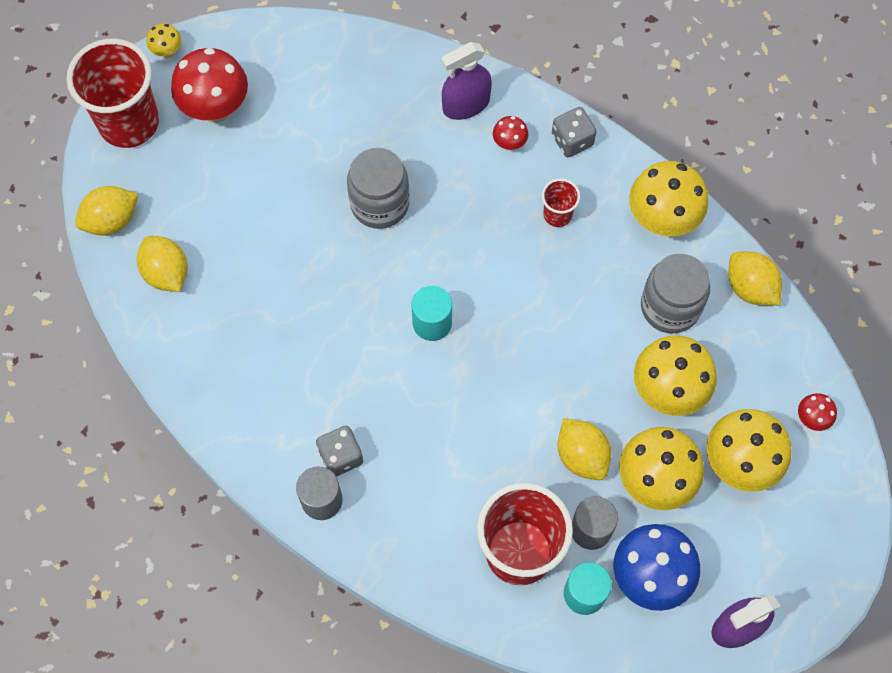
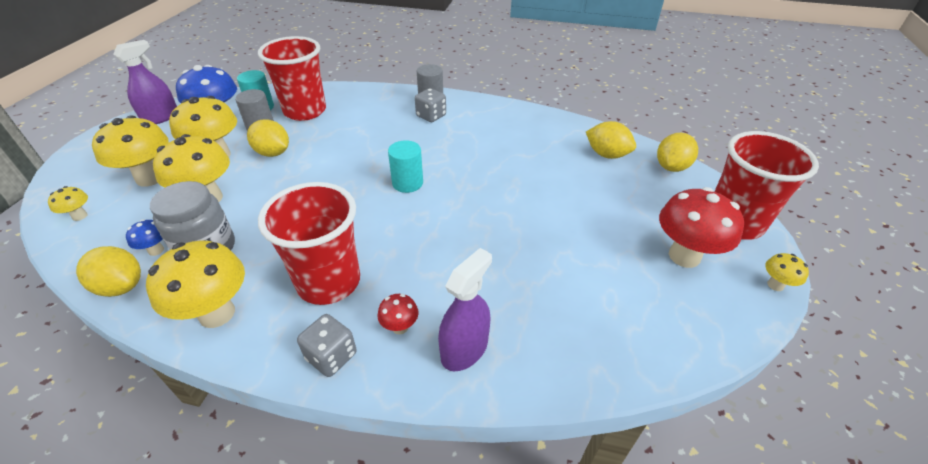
camera: 155 degrees right, 25 degrees down
(379, 204) = (493, 237): grey jar -> none
(557, 215) = (329, 282): red cup -> red cup, size x2.18
(721, 325) = (156, 250): none -> blue mushroom
(811, 419) = (80, 216): red mushroom -> yellow mushroom

